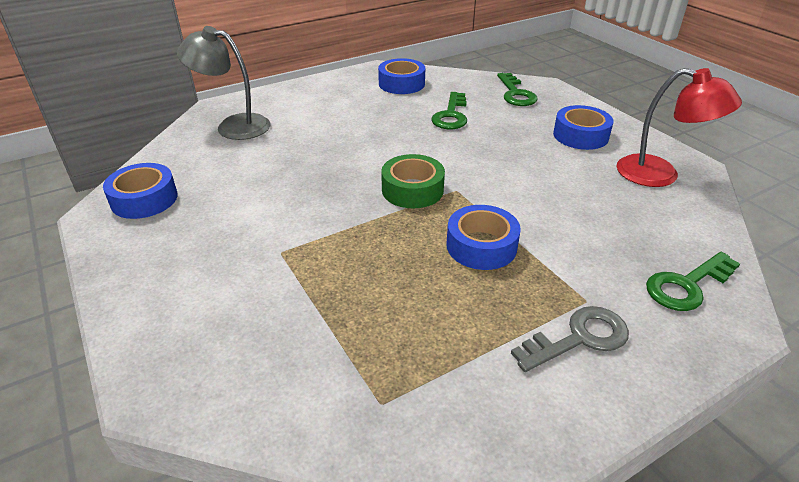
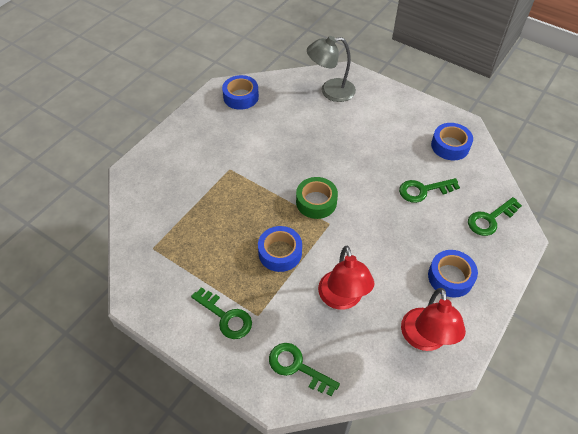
camera: 65 degrees right, 15 degrees up
(233, 126) = (330, 91): grey lamp -> grey lamp turned 90 degrees counterclockwise
(579, 338) = (226, 317): grey key -> green key
(584, 215) = (342, 299): none -> red lamp

